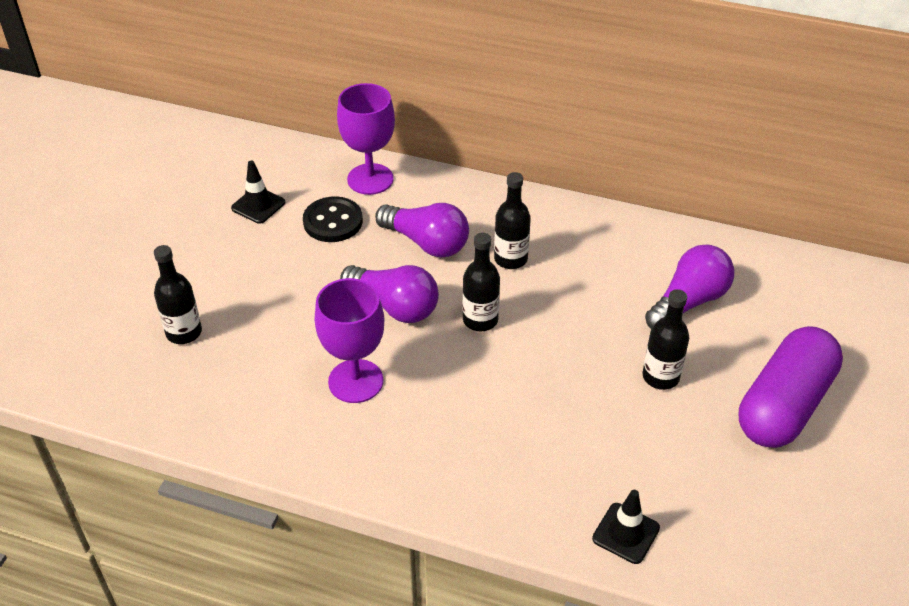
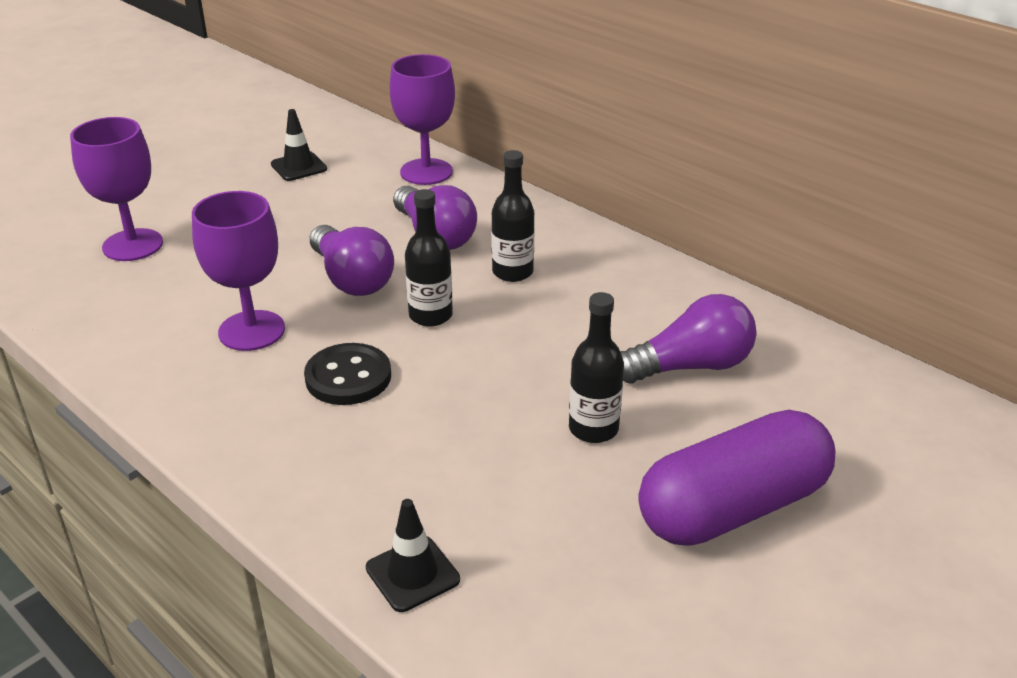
camera: 25 degrees right, 10 degrees down
(184, 332) = (133, 245): black bottle -> purple goblet
(333, 221) = (357, 196): black button -> black button (348, 377)

